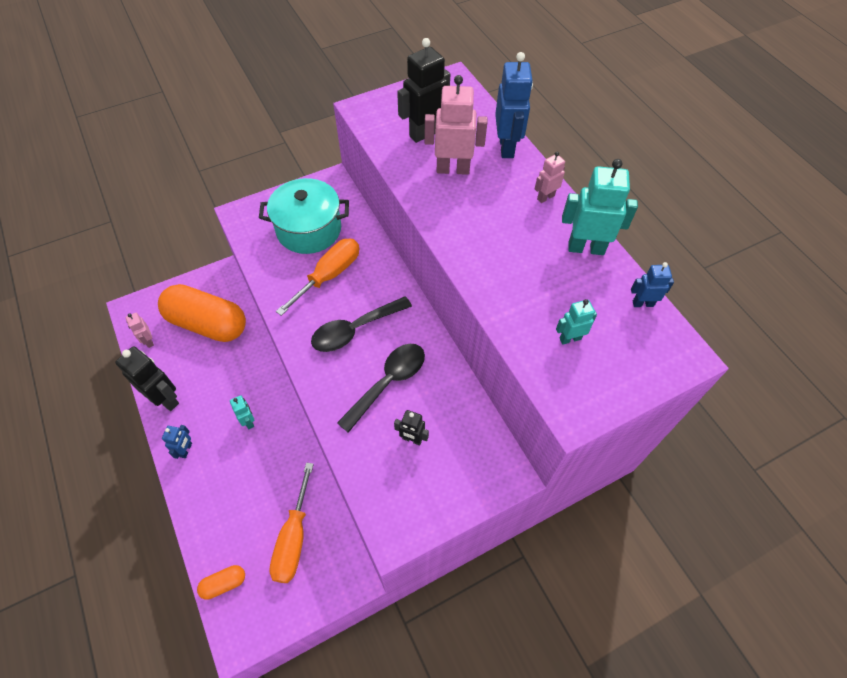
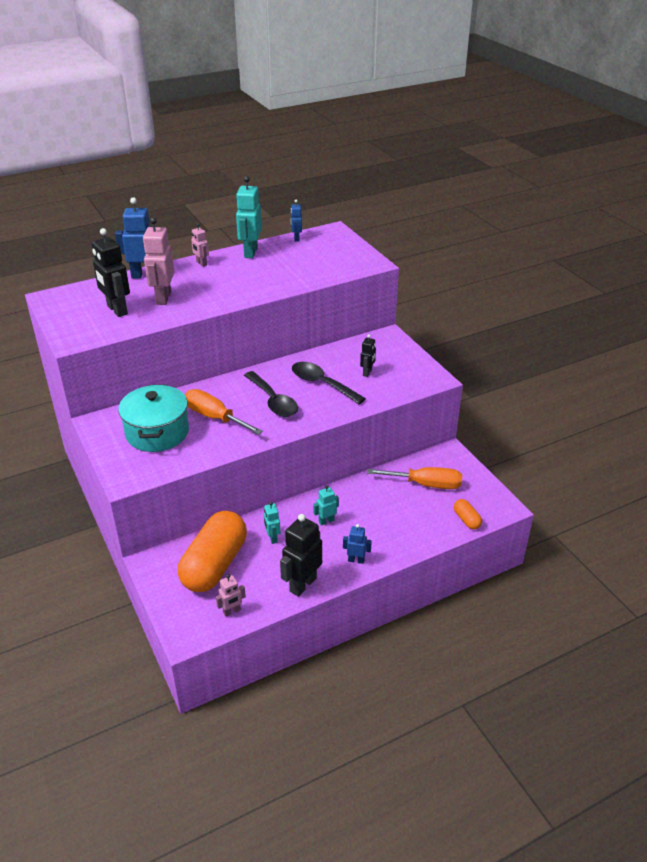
camera: 90 degrees left, 20 degrees down
(570, 338) = (322, 261): turquoise robot -> turquoise robot (272, 538)

